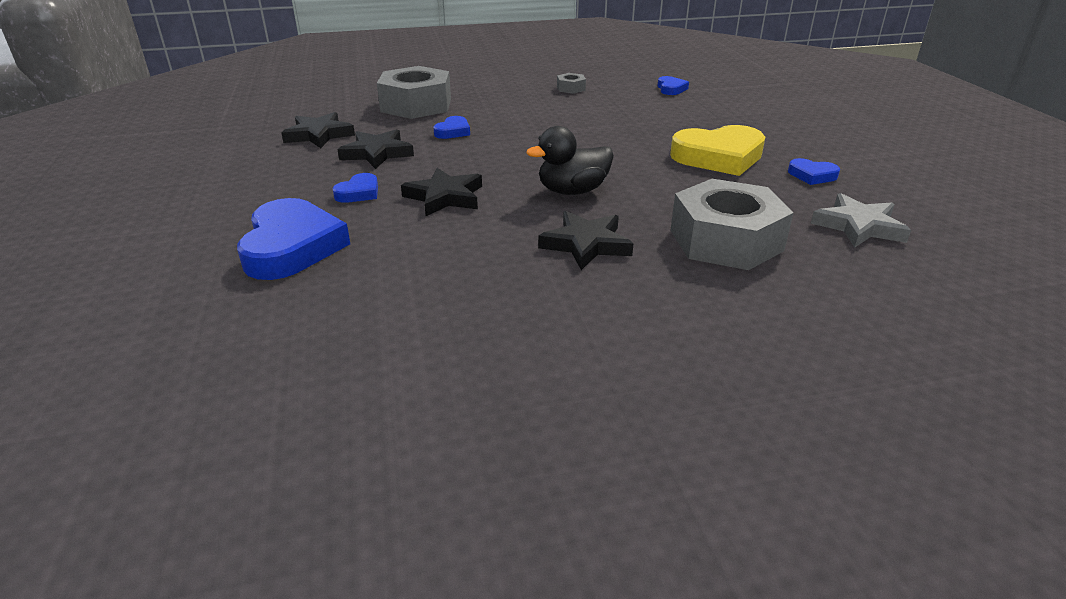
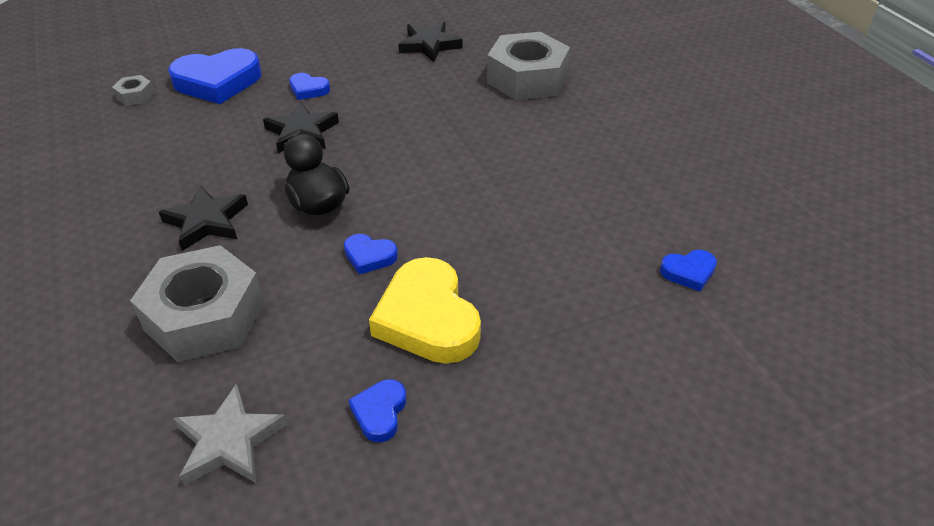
camera: 80 degrees right, 10 degrees up
(377, 153) = (393, 81): black star -> none
(453, 131) = (458, 112): blue heart -> blue heart (369, 256)
(571, 88) = (639, 177): grey nut -> grey nut (135, 96)

